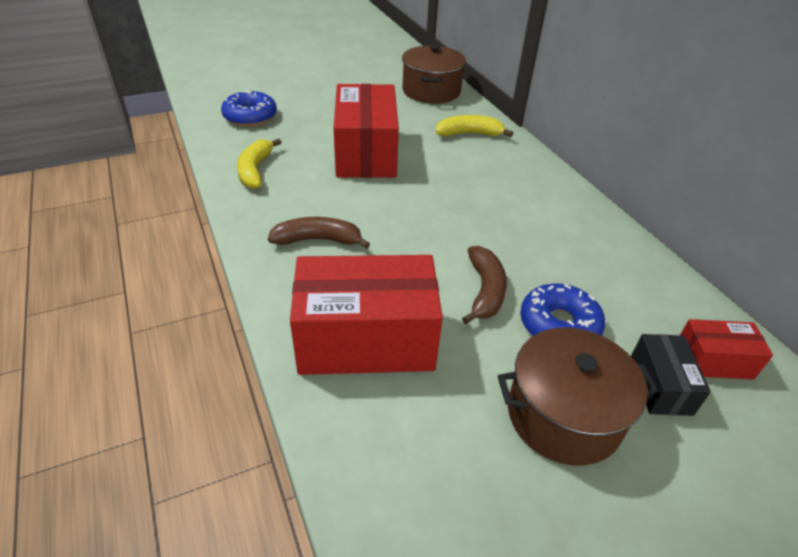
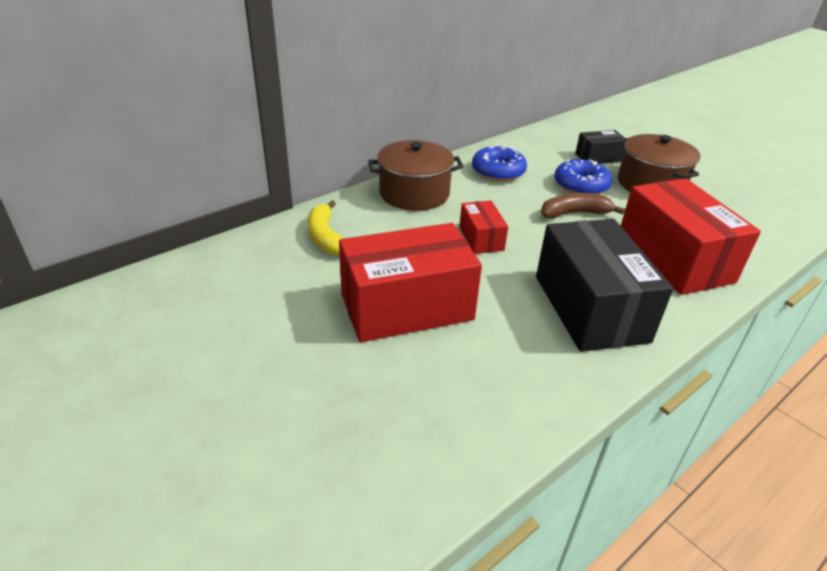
camera: 105 degrees left, 5 degrees down
(250, 117) = (350, 464): blue donut -> blue donut (498, 171)
(255, 170) = (504, 398): yellow banana -> none
(318, 240) = (590, 308): brown banana -> black box
(431, 91) = (206, 277): brown pot -> brown pot (414, 193)
(713, 361) = (563, 142): red box -> red box (481, 238)

